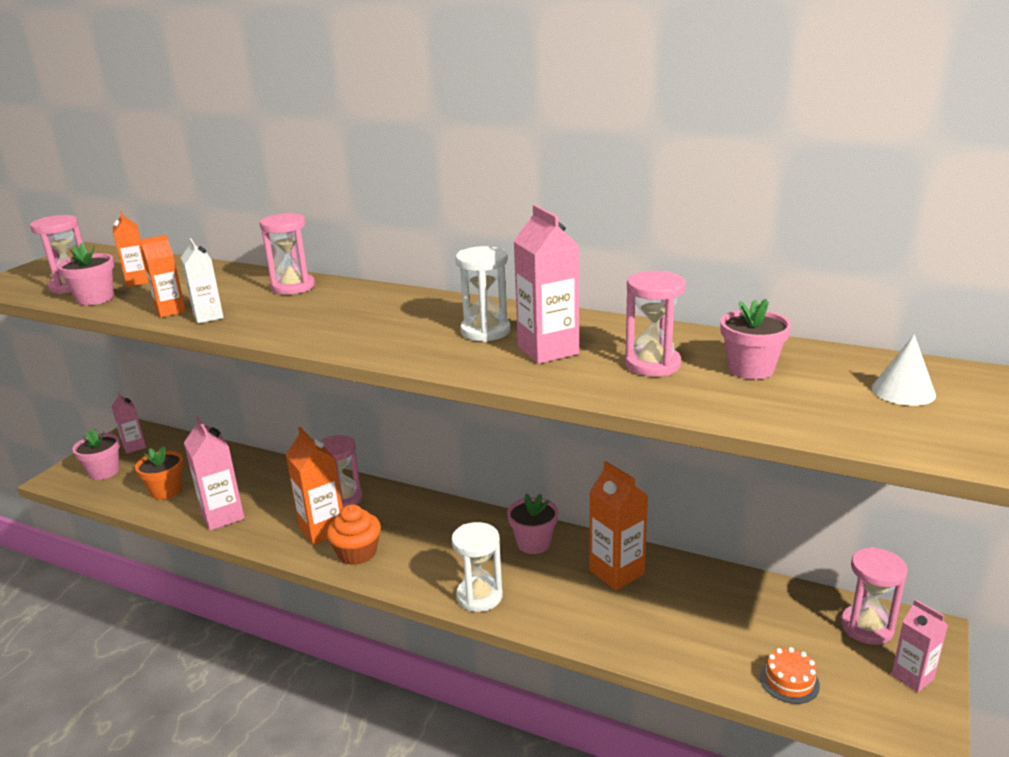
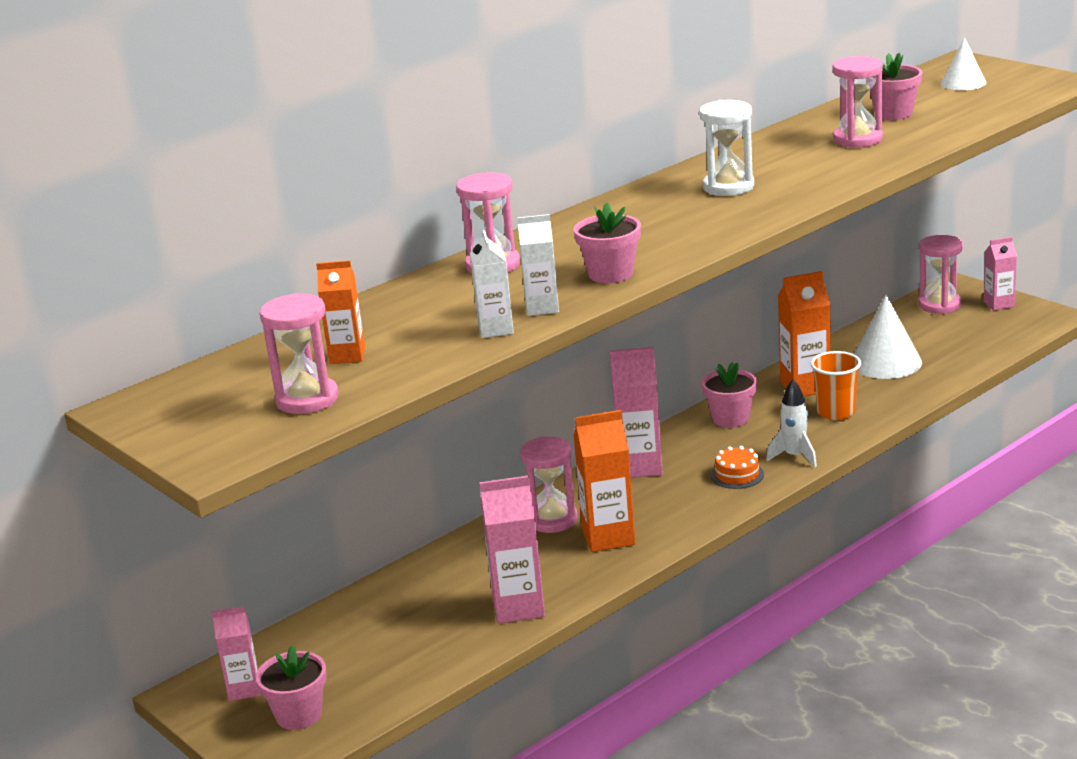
camera: 65 degrees left, 0 degrees up
(95, 299) = (387, 379): pink flower pot -> pink flower pot (610, 274)
(166, 491) = (411, 654): orange flower pot -> none
(170, 311) = (495, 329): orange carton -> white carton
(357, 553) = (671, 518): orange cupcake -> none
(479, 596) = (794, 456): white hourglass -> white rocket
(548, 350) = (796, 169): pink carton -> pink carton (640, 466)
(575, 603) = (836, 412): none -> orange cup
(700, 614) = (885, 362): none -> white cone
(789, 681) = (980, 346): orange cake -> orange cake (737, 475)

